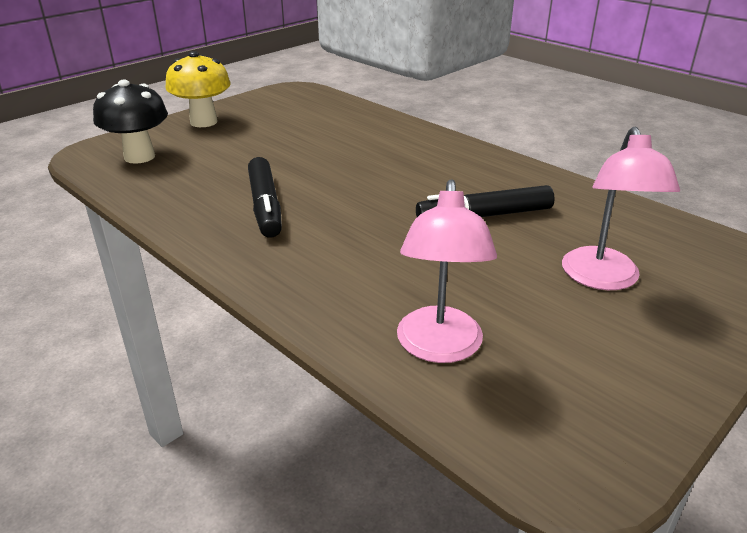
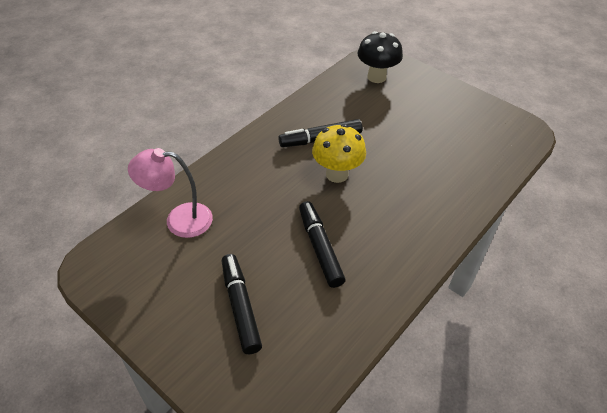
camera: 85 degrees right, 15 degrees up
(204, 122) = (440, 93): yellow mushroom -> yellow mushroom (337, 174)
(603, 279) = (241, 306): pink lamp -> black marker

